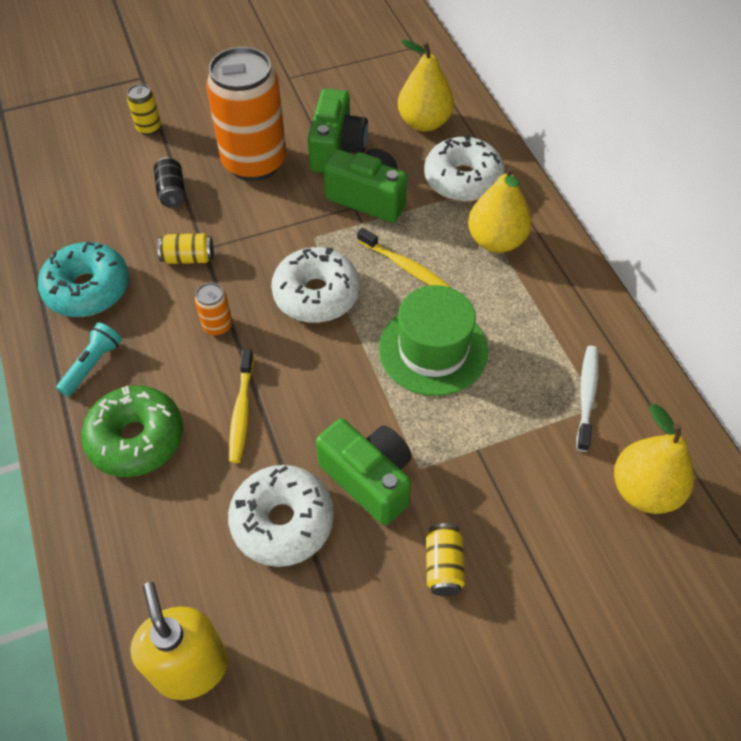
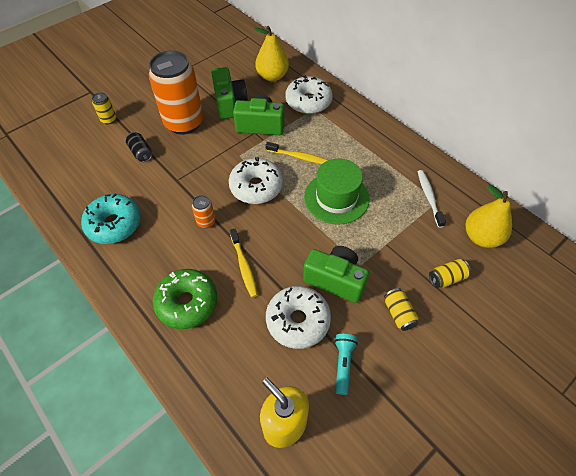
camera: 20 degrees left, 0 degrees up
(92, 365) = (138, 268): turquoise flashlight -> turquoise flashlight (343, 364)
(188, 258) = (169, 188): yellow can -> yellow can (447, 278)
(496, 241) = (342, 129): yellow pear -> none

